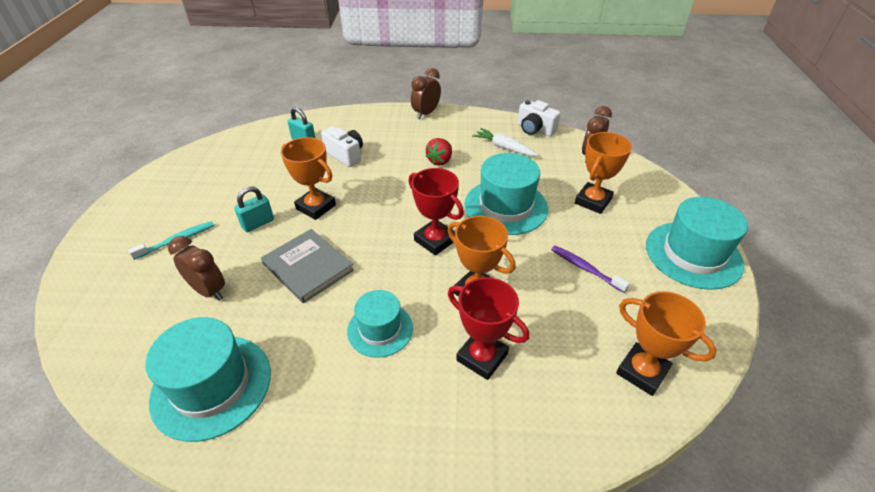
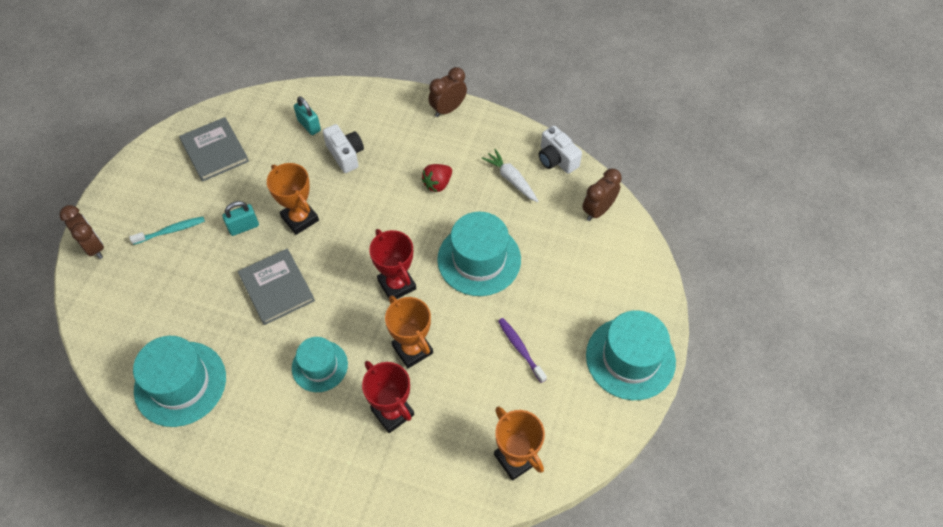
camera: 15 degrees right, 15 degrees up
(209, 291) = (190, 293): brown clock -> brown clock (94, 247)
(214, 172) = (214, 151): none -> grey book
(593, 201) = (568, 272): orange trophy -> none

